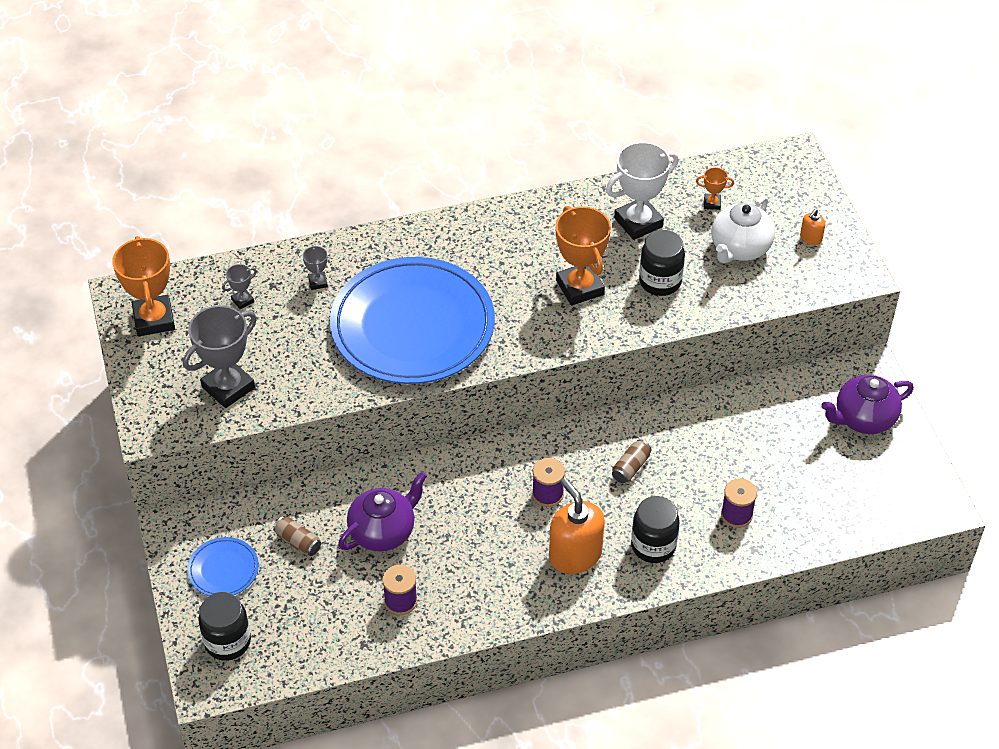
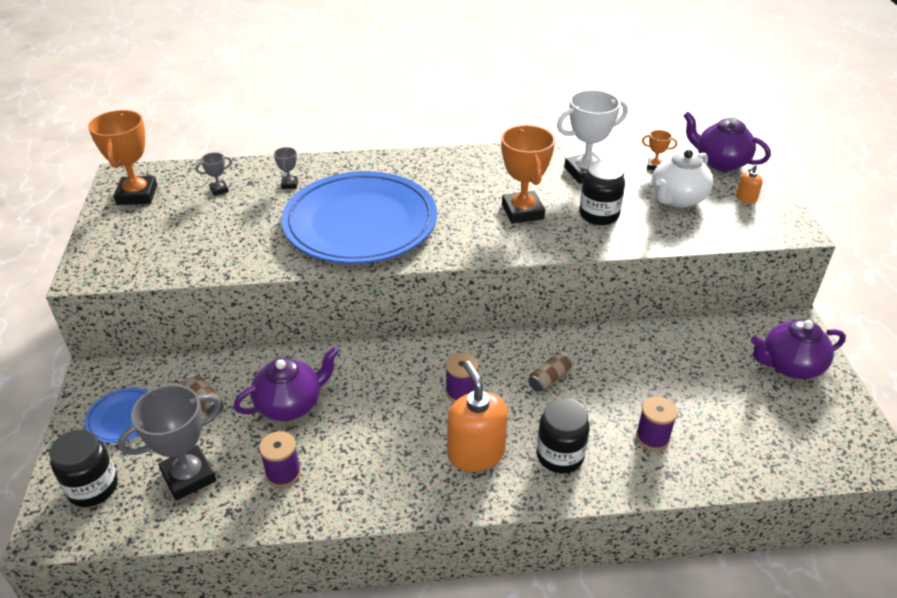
camera: 10 degrees right, 10 degrees down
(228, 387) = (173, 249): grey trophy -> grey trophy (188, 476)
(782, 188) = (720, 162): none -> purple teapot

